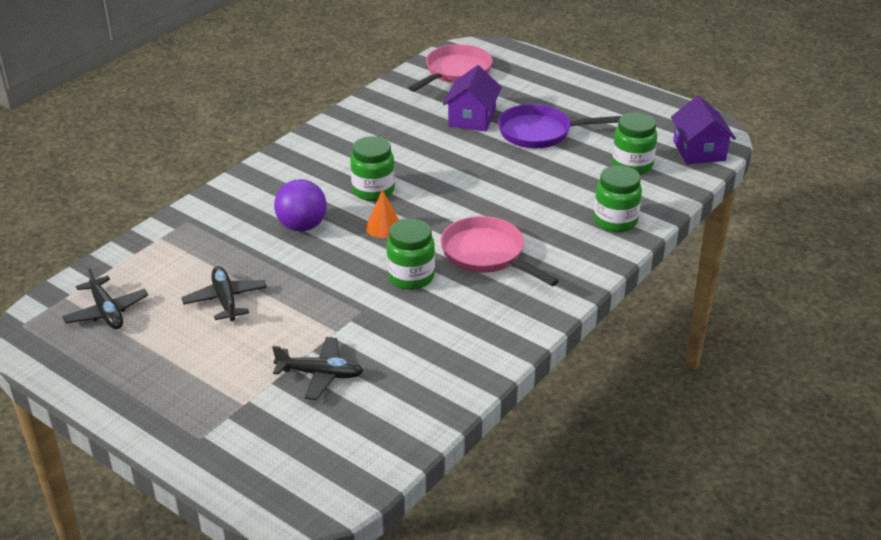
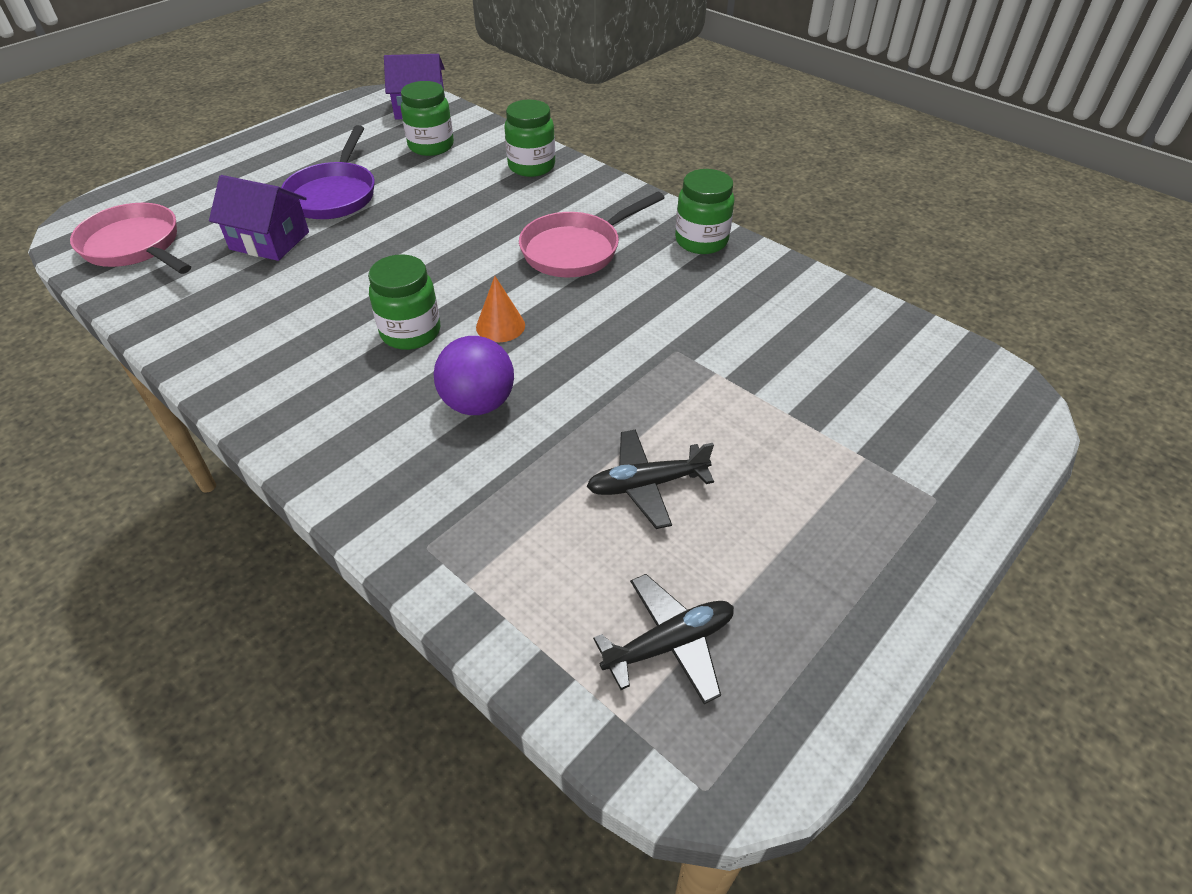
camera: 85 degrees left, 10 degrees up
(320, 374) = (798, 387): black plane -> none
(411, 277) = (611, 307): green jar -> green jar (701, 241)

